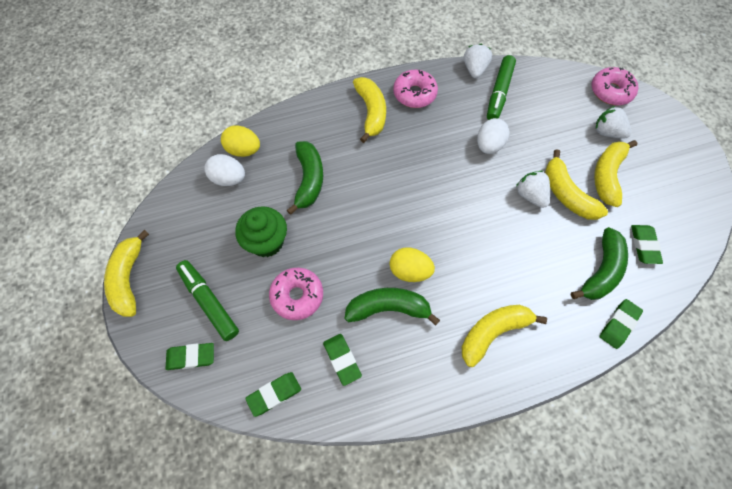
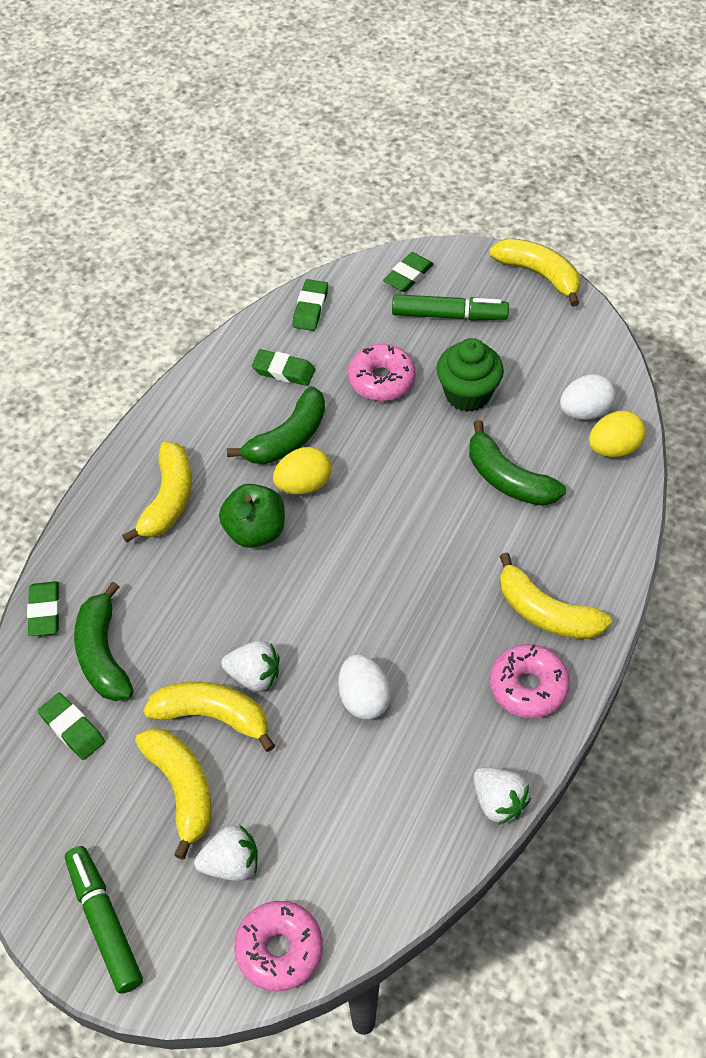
camera: 135 degrees right, 10 degrees down
(462, 267) = (255, 531): none -> green apple
(499, 93) = (428, 792): green marker -> green marker (104, 922)

